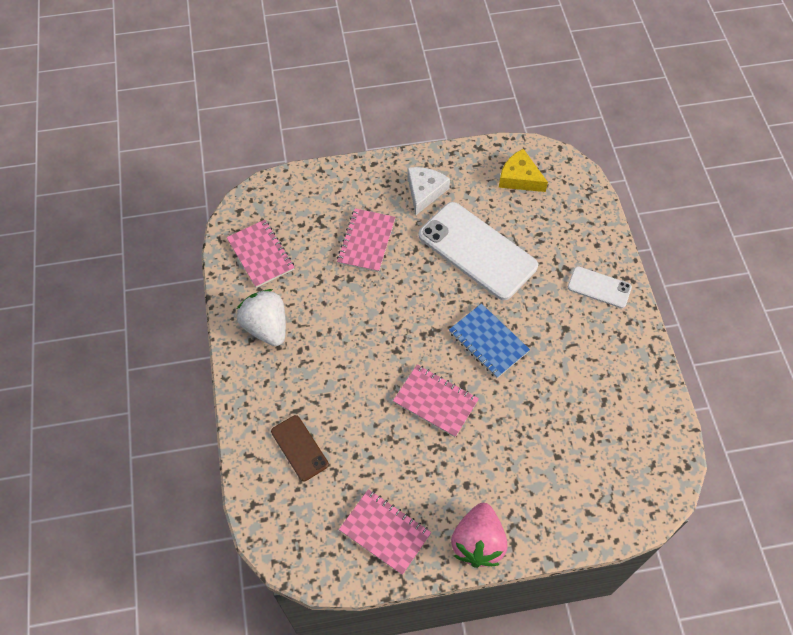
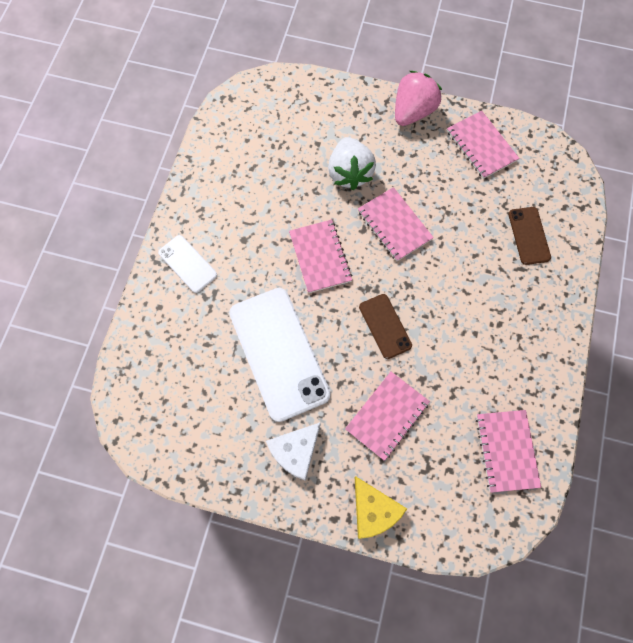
camera: 155 degrees left, 10 degrees up
(266, 327) = (525, 362): white strawberry -> white strawberry (349, 173)
(400, 307) = (385, 326): none -> brown phone
(488, 342) = (320, 257): blue notebook -> pink notebook
(519, 178) = (184, 421): yellow cheese -> yellow cheese (373, 510)

